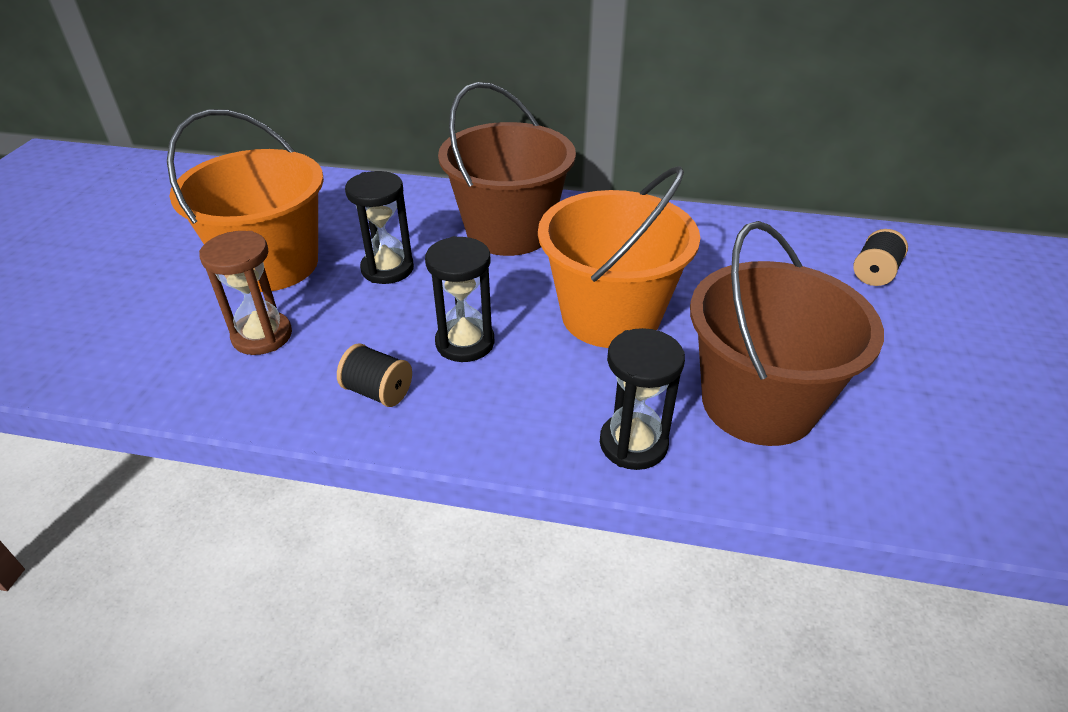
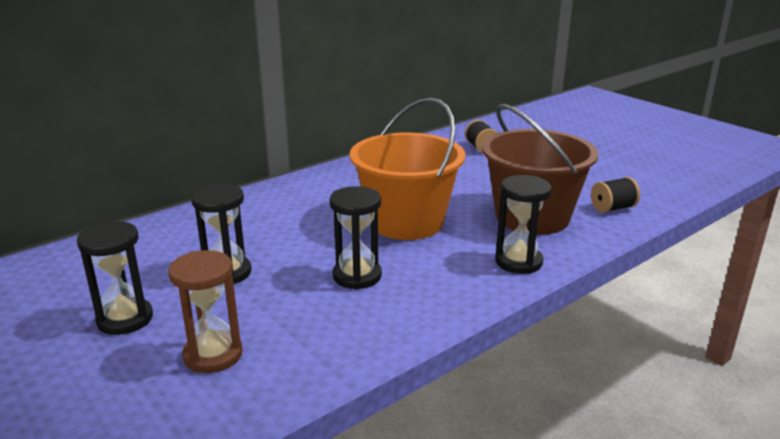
camera: 50 degrees left, 15 degrees down
(272, 264) = (125, 319): orange bucket -> black hourglass
(378, 392) = (356, 326): black spool -> black spool (612, 208)
(509, 231) = (269, 215): brown bucket -> none

